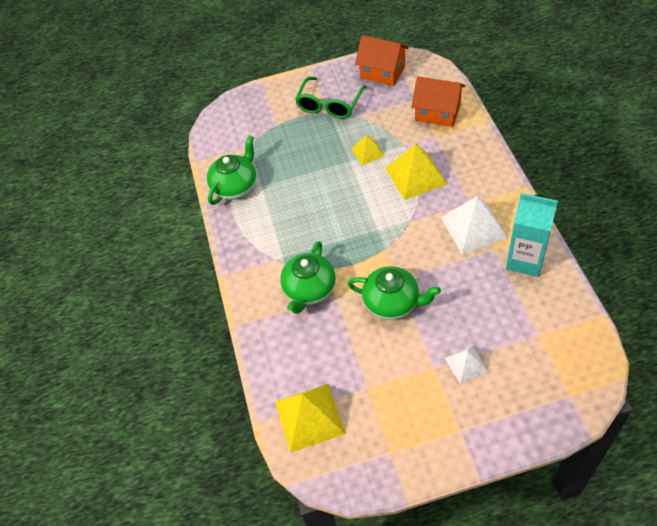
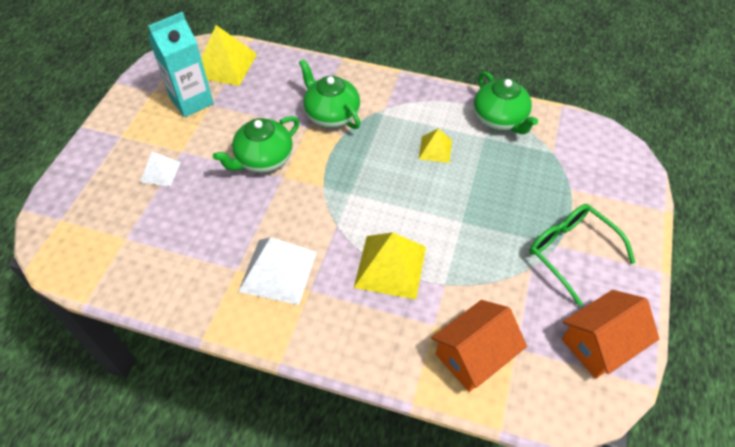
camera: 115 degrees right, 0 degrees up
(368, 152) = (462, 244): yellow pyramid -> yellow pyramid (435, 149)
(525, 260) = (199, 286): turquoise carton -> turquoise carton (192, 101)

